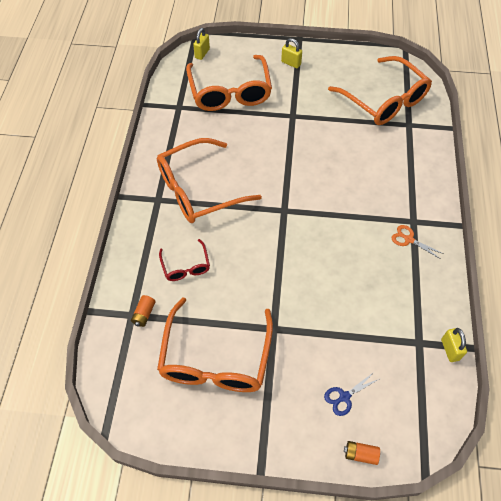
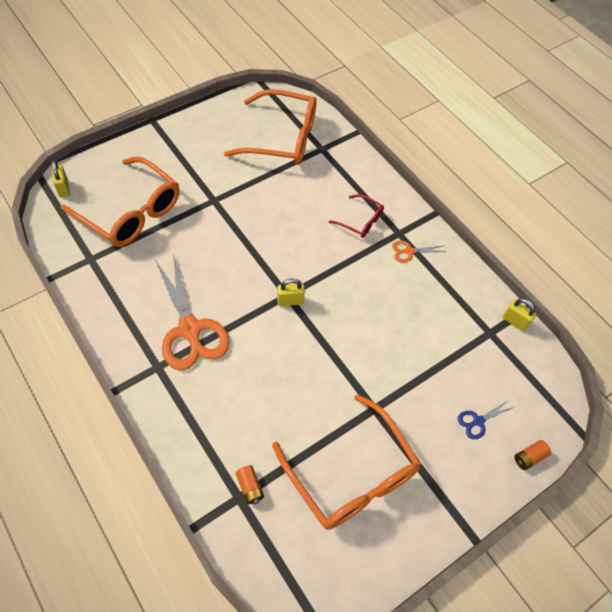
camera: 45 degrees left, 0 degrees up
(186, 266) = (246, 411): red glasses -> red glasses (360, 221)
(198, 190) = (190, 329): orange glasses -> orange scissors
(291, 63) = (165, 149): yellow padlock -> yellow padlock (290, 301)
(344, 397) = (478, 421): blue scissors -> blue scissors turned 45 degrees clockwise

